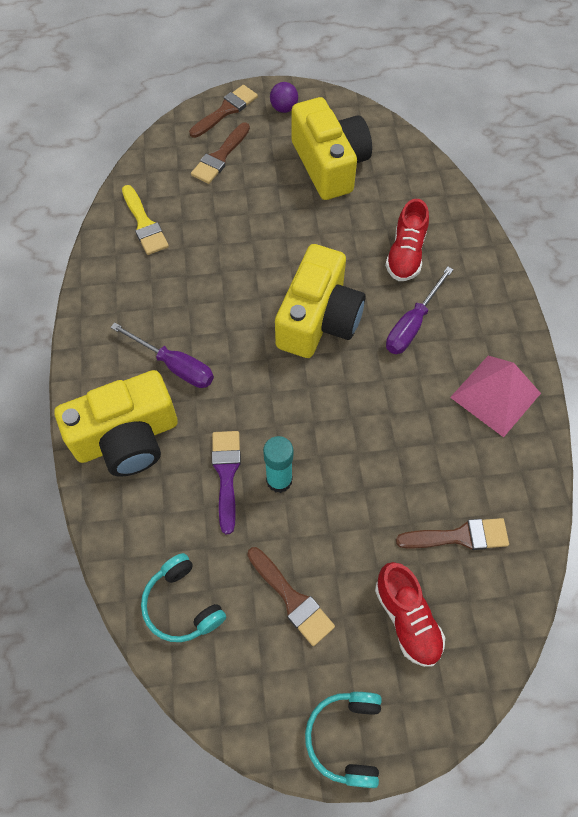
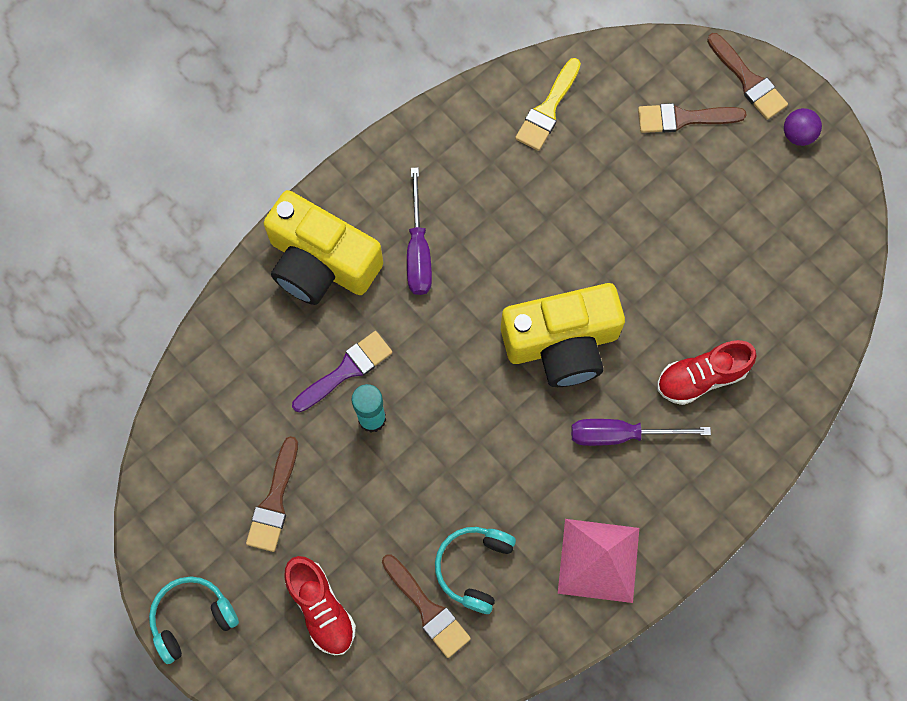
camera: 55 degrees right, 10 degrees up
(182, 605) = (210, 415): turquoise headphones -> turquoise headphones (474, 567)
(226, 110) = (748, 80): brown brush -> brown brush turned 45 degrees clockwise
(329, 164) = (758, 230): yellow camera -> none
(407, 619) = (321, 608): red shoe -> red shoe turned 60 degrees counterclockwise

